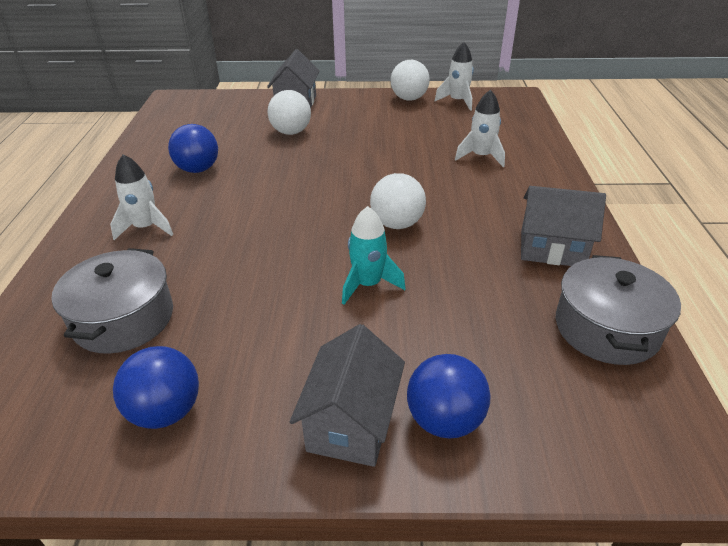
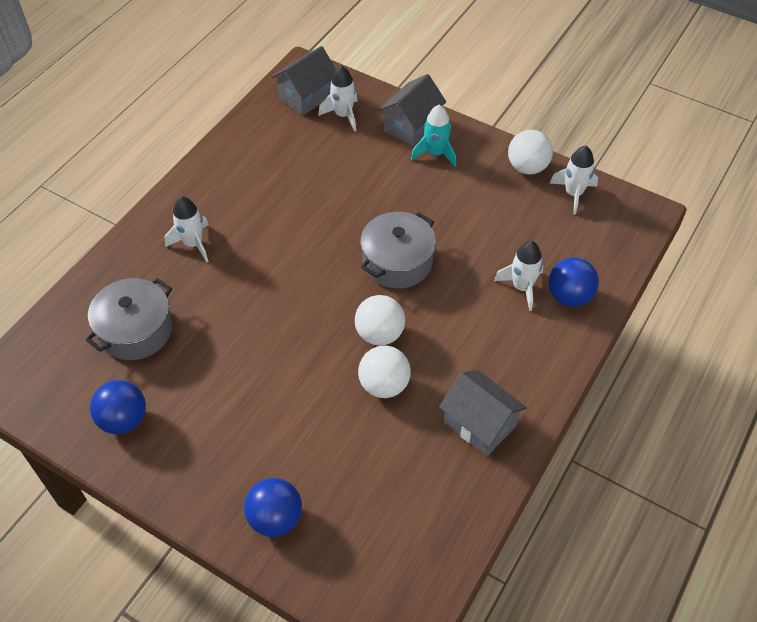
camera: 30 degrees right, 15 degrees up
(198, 169) = (268, 189): blue ball -> blue ball (569, 296)
(231, 112) = (343, 115): none -> white rocket
(291, 132) = (377, 171): white ball -> white ball (384, 385)
(351, 423) = (220, 488): grey house -> grey house (307, 96)
(368, 284) = (311, 385): turquoise rocket -> turquoise rocket (435, 153)
(606, 328) = (445, 515): grey pot -> grey pot (397, 261)

